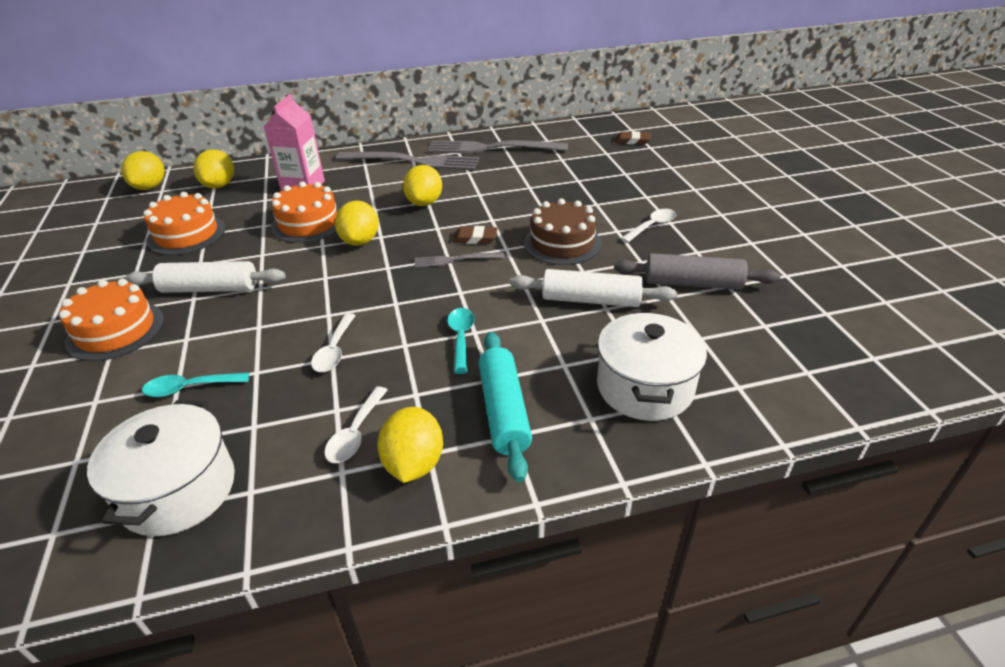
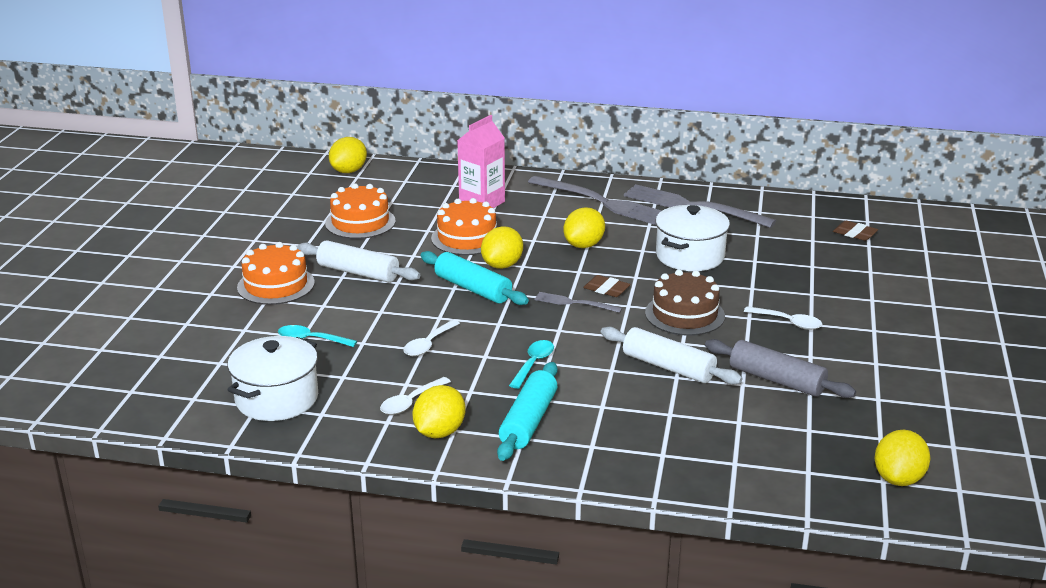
camera: 25 degrees right, 10 degrees down
(219, 185) = (408, 184): yellow lemon -> yellow lemon (898, 478)
(345, 273) = (473, 289): none -> turquoise rolling pin
(644, 387) = (654, 440): white pot -> white pot (690, 256)
(652, 226) = (788, 322): white spoon -> white spoon turned 45 degrees clockwise

